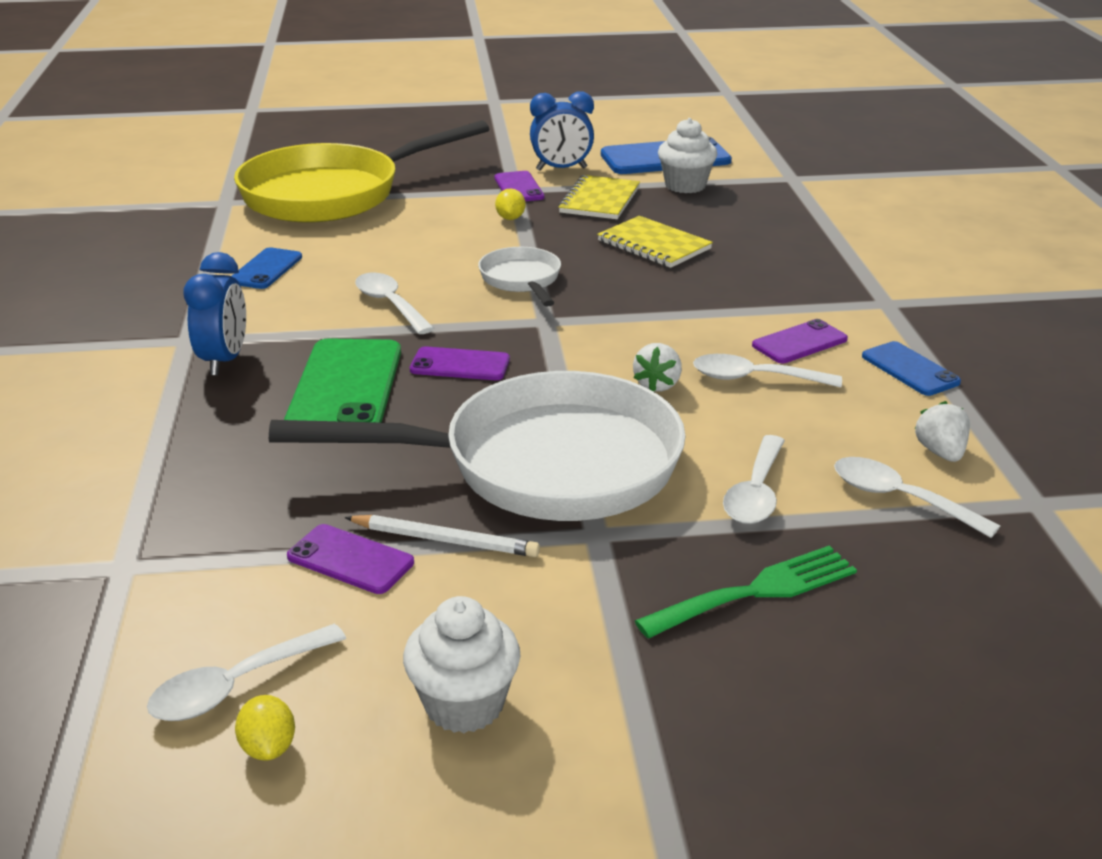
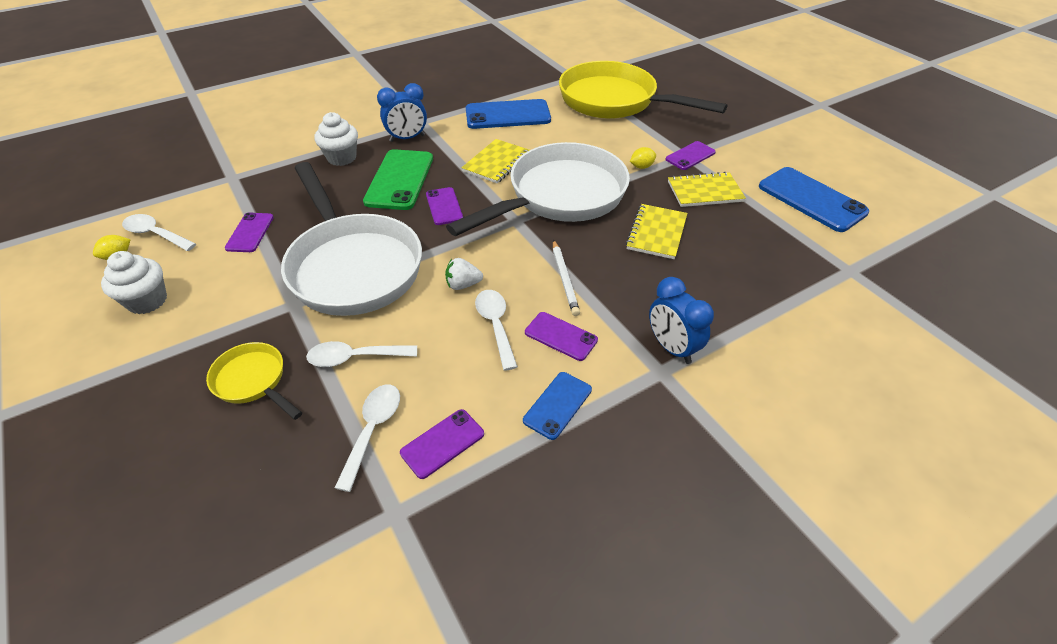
camera: 65 degrees right, 15 degrees up
(266, 269) = (507, 115): blue phone -> blue phone, size x1.80
(345, 388) = (400, 180): green phone -> green phone turned 60 degrees counterclockwise
(390, 304) = (496, 163): white spoon -> yellow notebook
(445, 540) = (273, 255): white pencil -> white pencil (564, 279)
(522, 280) = (560, 196): white pan -> white pan, size x2.18
(561, 169) = (738, 163): blue clock -> blue clock (672, 348)
(685, 185) = (771, 221): white cupcake -> white cupcake (342, 158)
(757, 591) = (253, 381): green fork -> yellow pan
(940, 452) = (442, 443): white strawberry -> purple phone

